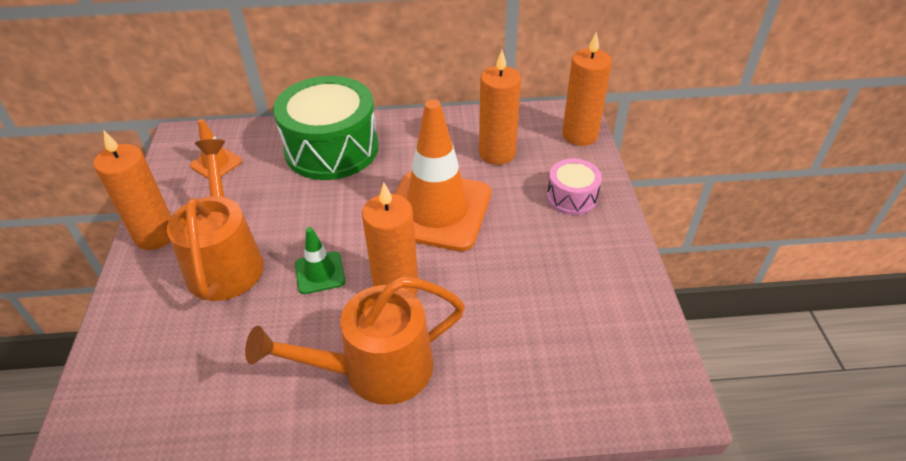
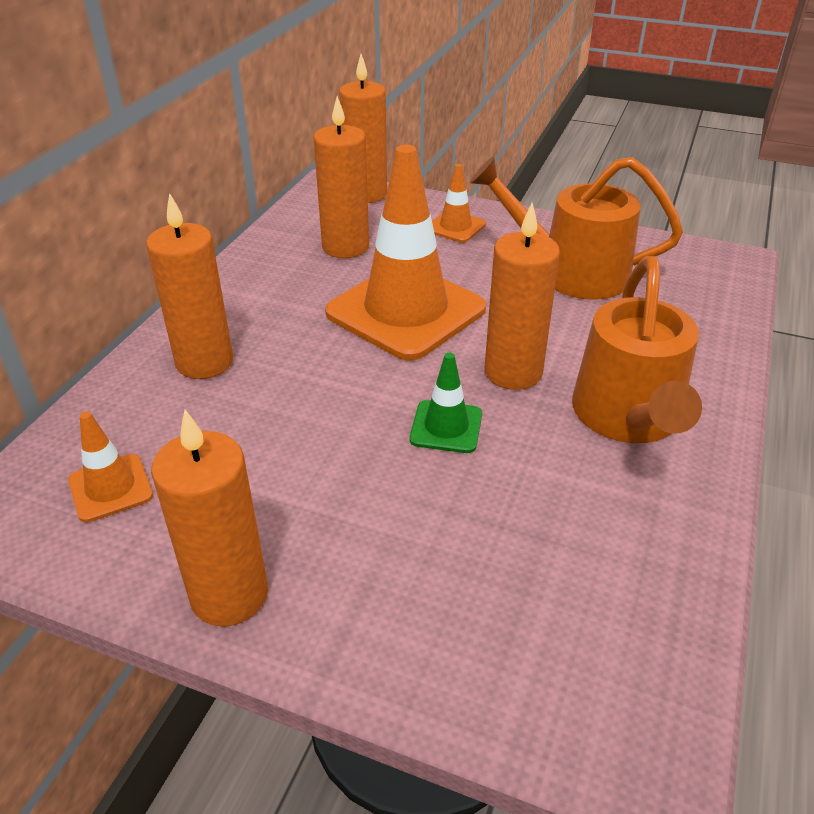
camera: 65 degrees left, 5 degrees down
(225, 261) = (357, 516): orange watering can -> orange watering can (572, 273)
(331, 149) = (204, 362): green drum -> orange candle
(572, 197) = (455, 227): pink drum -> orange traffic cone

